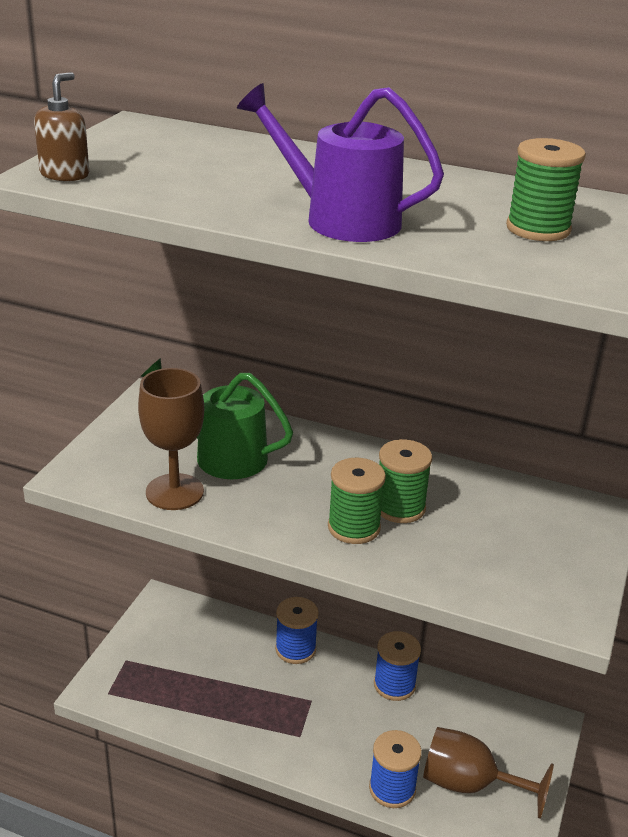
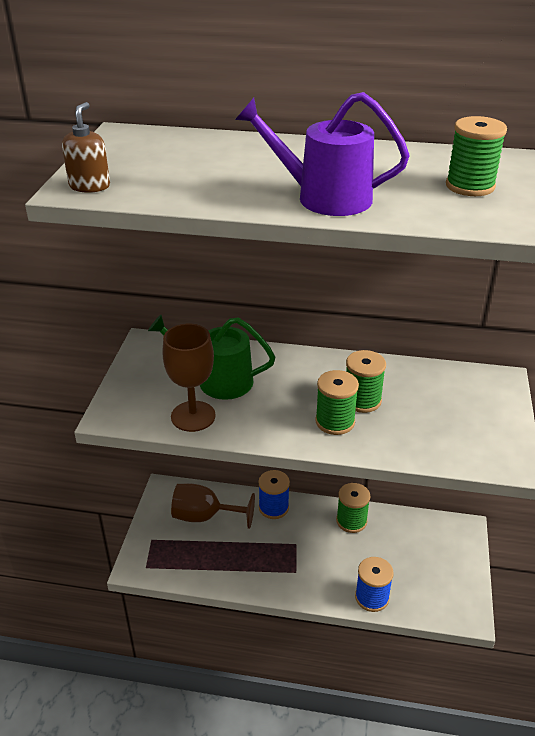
camera: 10 degrees left, 5 degrees up
(394, 685) = (351, 521): blue spool -> green spool
(470, 784) = (424, 583): brown goblet -> brown goblet (205, 516)

